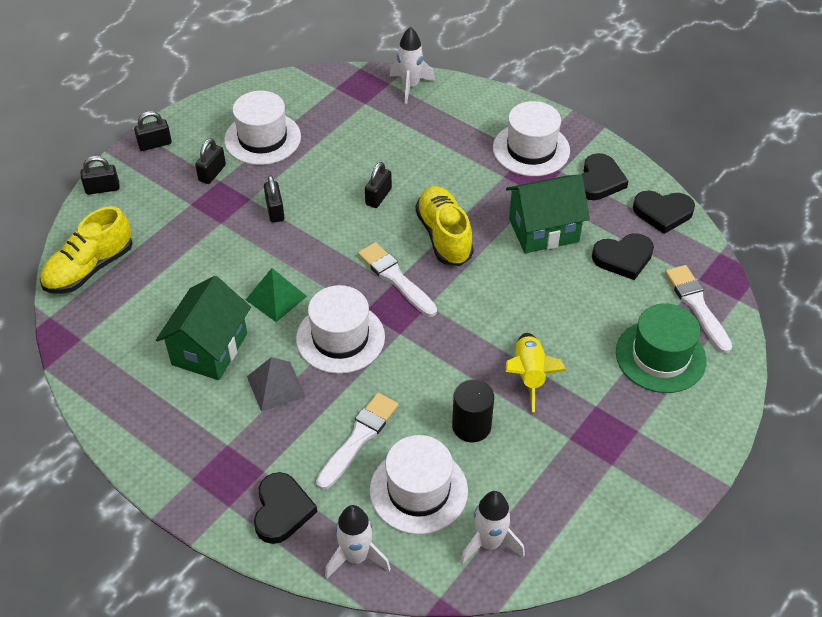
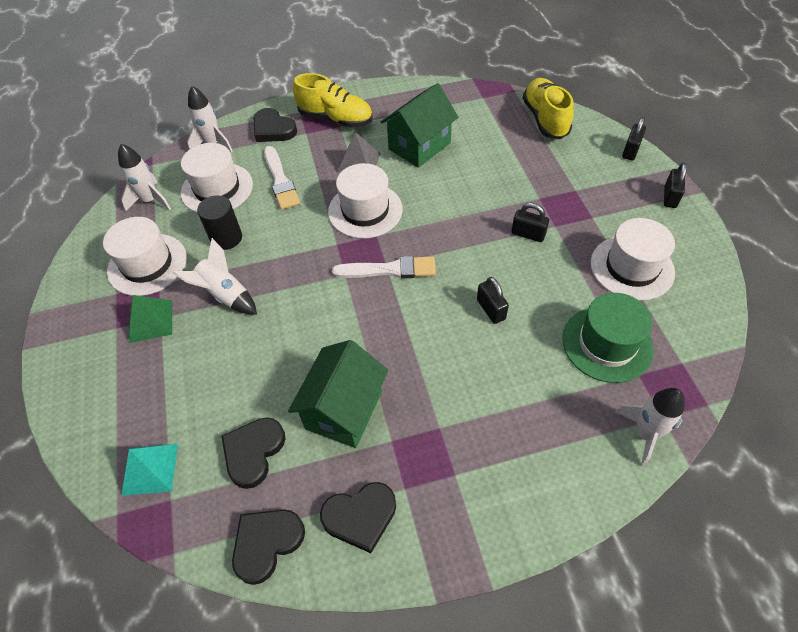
camera: 130 degrees right, 5 degrees up
(210, 349) = (419, 146): green house -> green house turned 75 degrees clockwise
(212, 173) = (605, 216): black padlock -> none
(276, 298) = (434, 195): green pyramid -> green pyramid (150, 321)
(444, 236) = (404, 328): yellow shoe -> yellow shoe (335, 119)
(529, 375) = (225, 295): yellow rocket -> white rocket
(531, 149) = (458, 484): white hat -> white hat (147, 264)
(599, 181) = (360, 516): black heart -> black heart turned 75 degrees counterclockwise
(660, 356) = (144, 394): green hat -> green hat (607, 343)
(697, 306) = (150, 469): white brush -> turquoise pyramid

